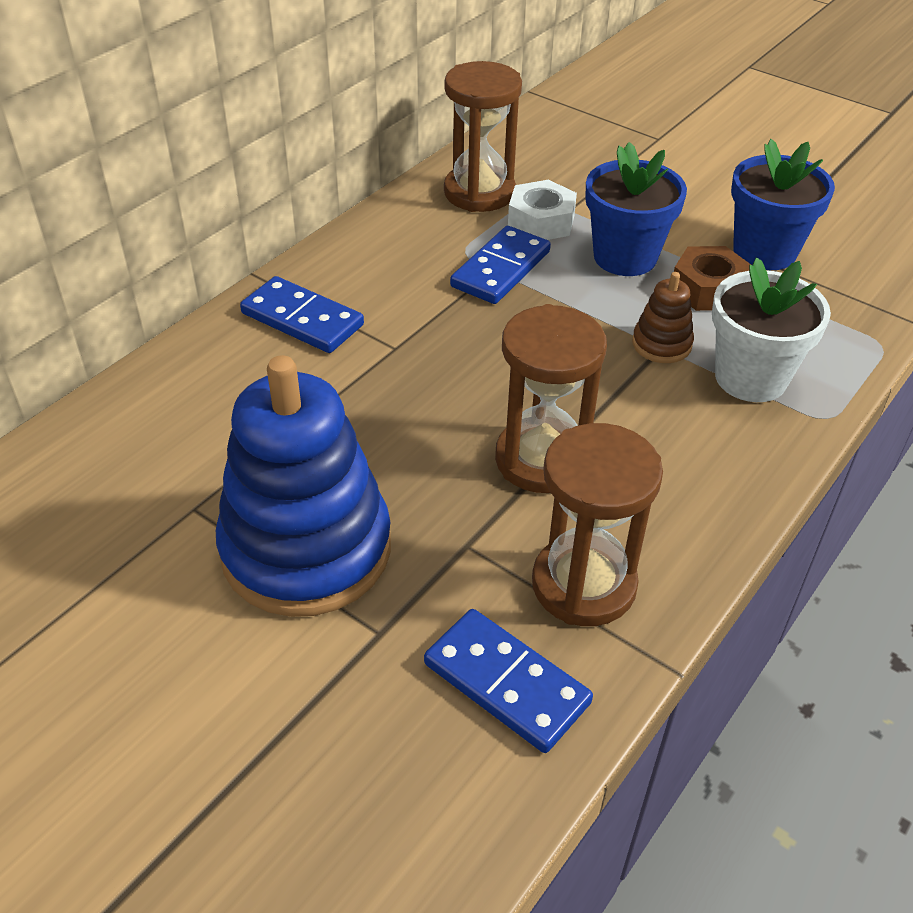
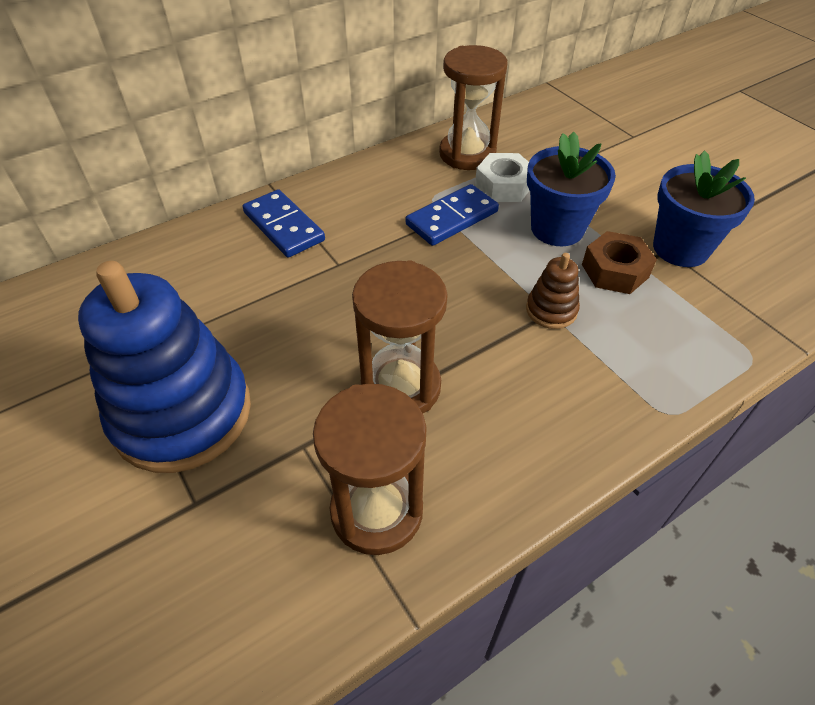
camera: 20 degrees right, 5 degrees up
(506, 683) = (266, 583): blue domino -> none
(750, 378) = (615, 359): white flower pot -> none

